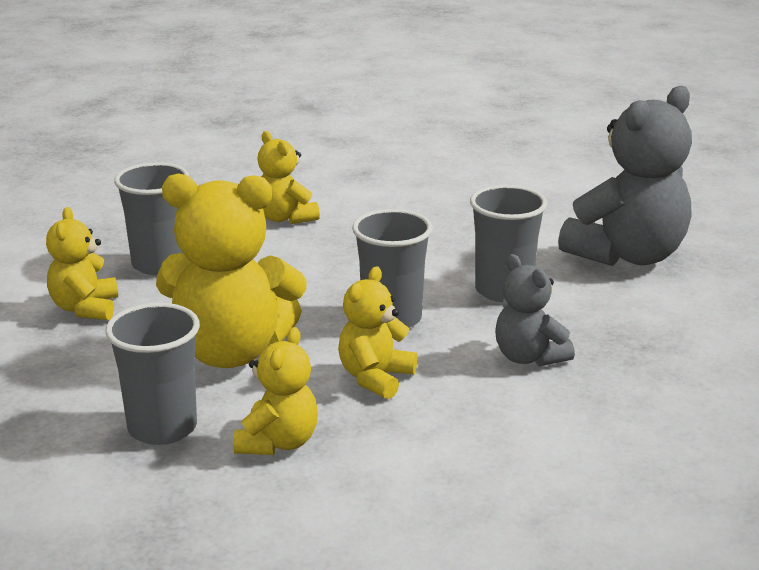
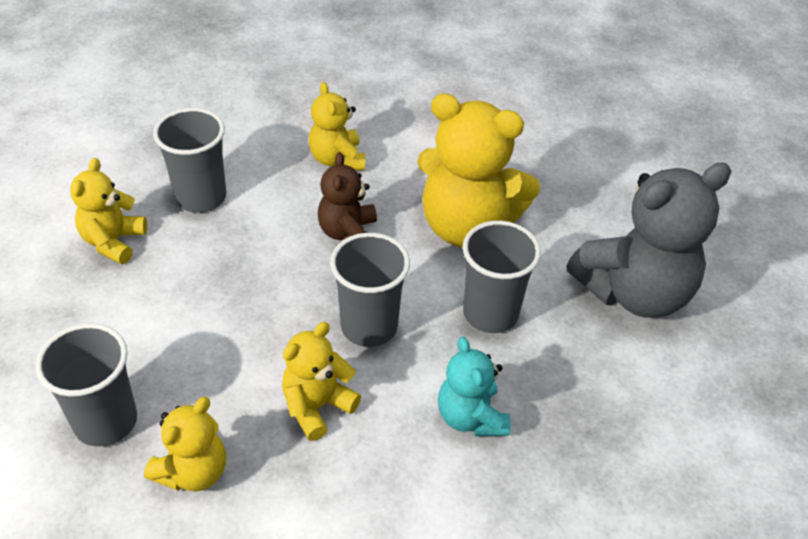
camera: 15 degrees right, 20 degrees up
(231, 352) = (208, 335): yellow teddy bear -> yellow teddy bear (467, 226)
(330, 263) = (348, 233): none -> brown teddy bear
(529, 357) = (470, 417): grey teddy bear -> turquoise teddy bear

